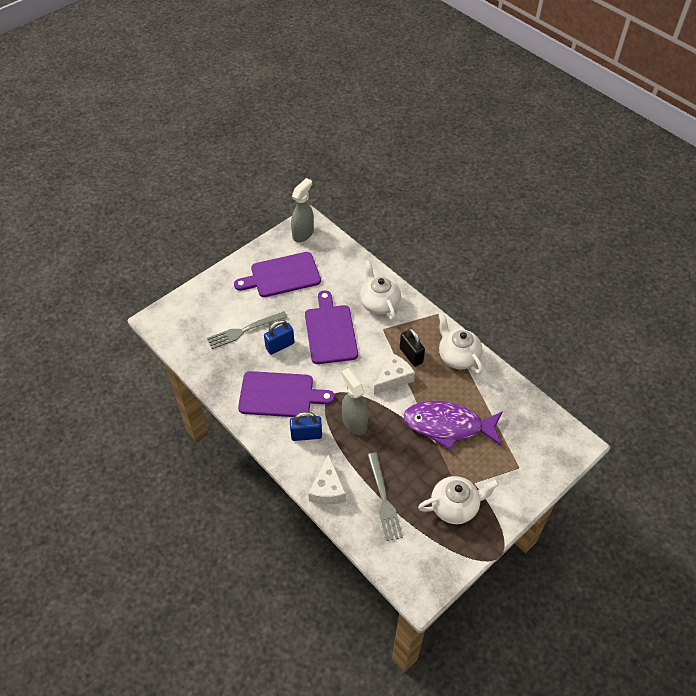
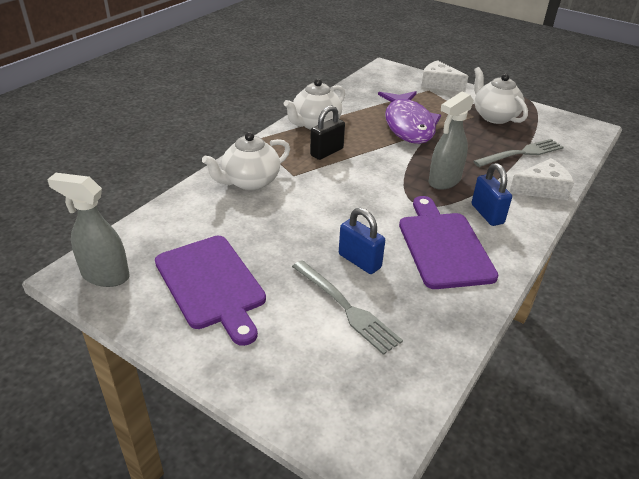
camera: 105 degrees left, 15 degrees down
(330, 331) = (313, 217): purple cutting board -> none
(393, 378) = (366, 161): white cheese -> white cheese (438, 84)

